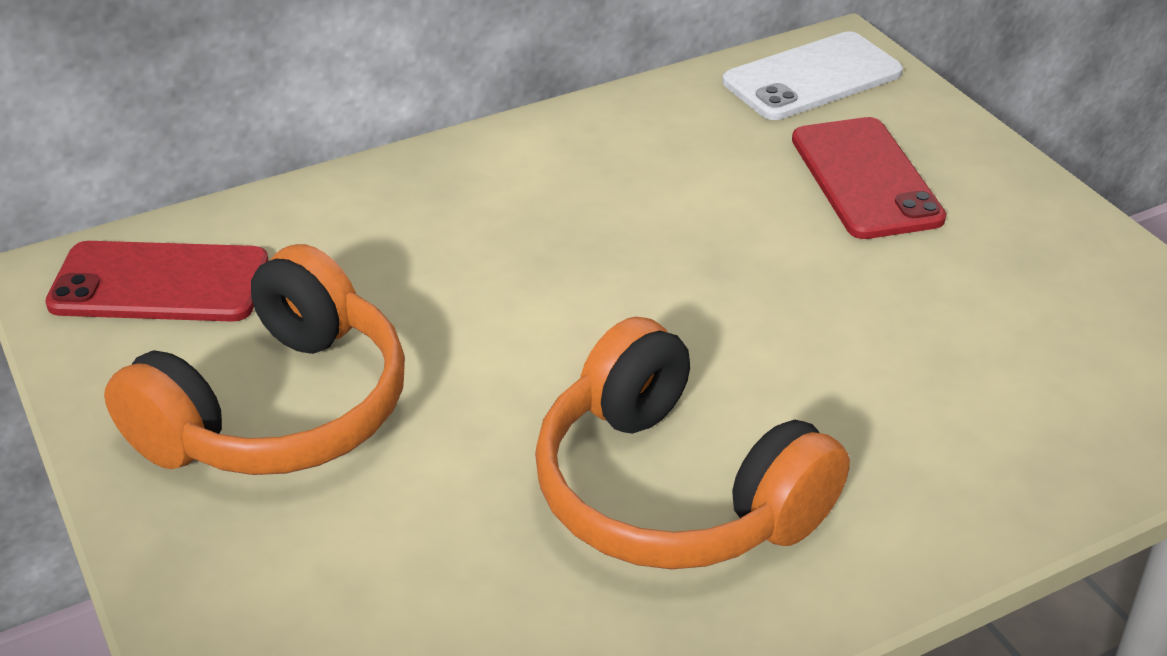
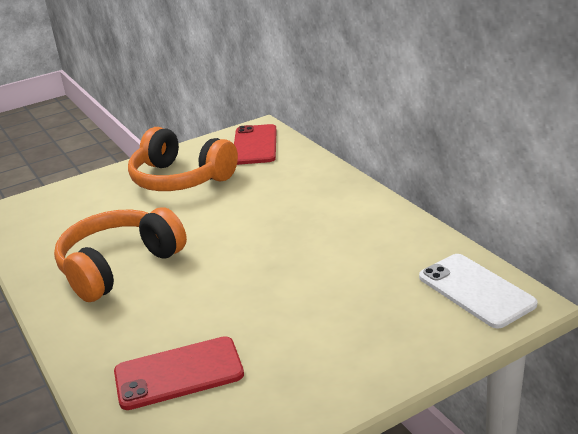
camera: 90 degrees right, 10 degrees down
(866, 178) = (363, 314): red phone -> red phone (178, 373)

